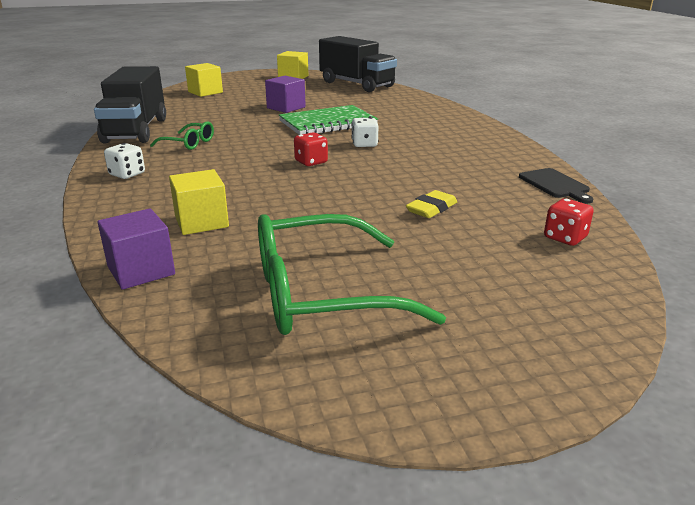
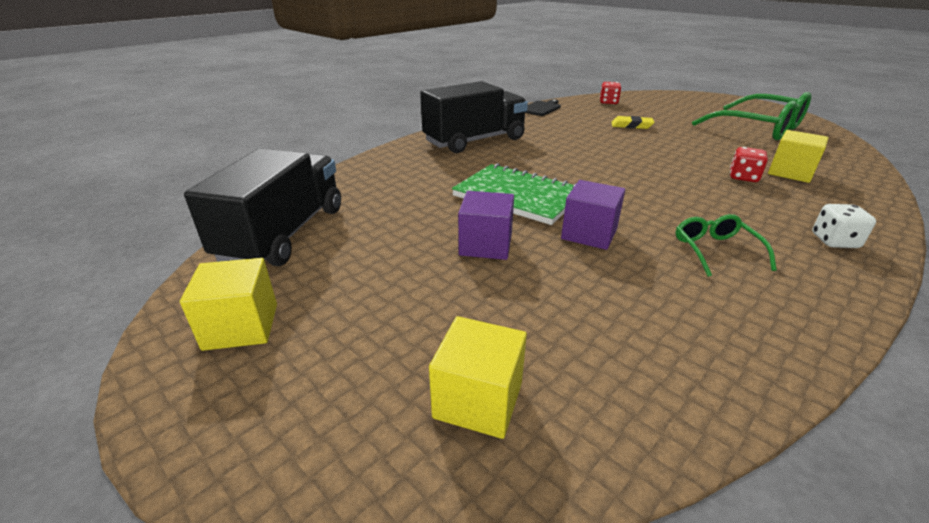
camera: 120 degrees left, 5 degrees up
(136, 130) = (773, 328): black truck -> black truck (475, 141)
(141, 271) = (857, 166): purple cube -> purple cube (589, 234)
(311, 162) = (633, 172): red dice -> red dice (743, 177)
(364, 144) = (555, 164): white dice -> none

